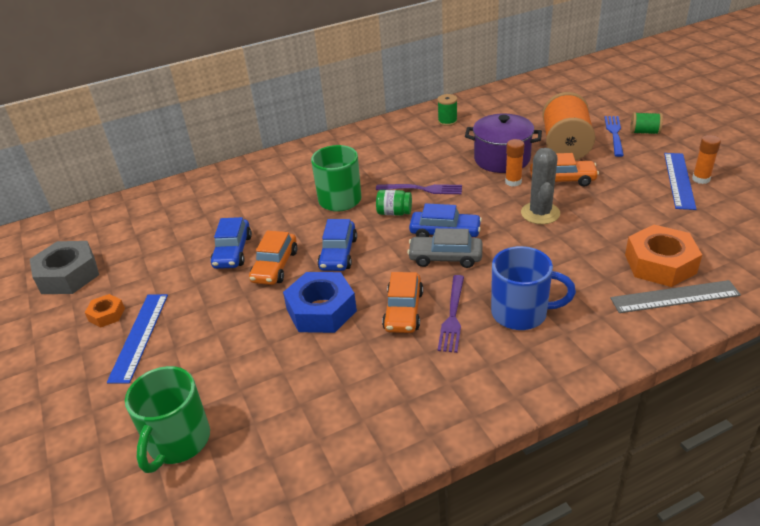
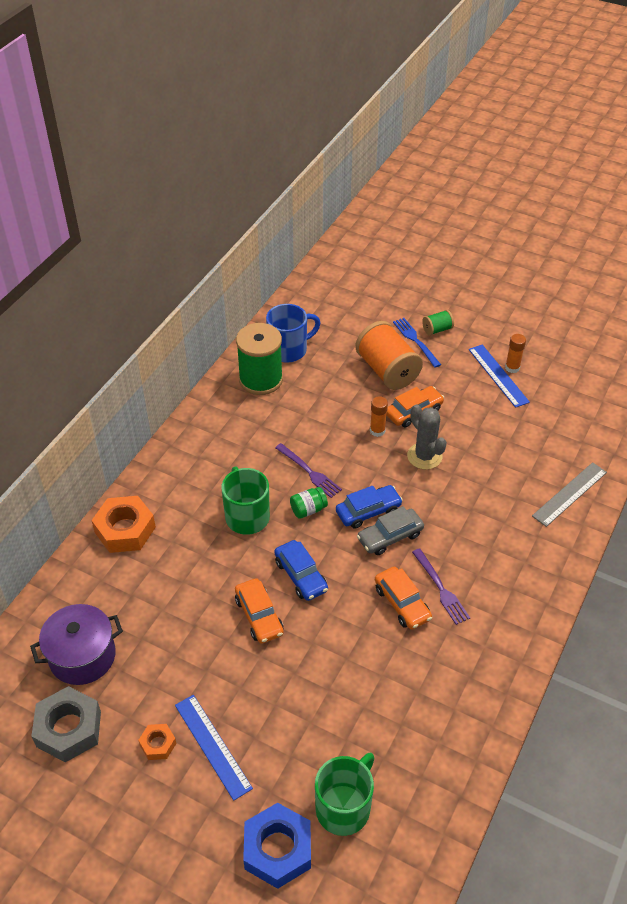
camera: 40 degrees left, 10 degrees up
(178, 442) = (344, 807): green mug -> green mug turned 120 degrees counterclockwise
(233, 251) = (205, 621): blue car -> none
(321, 310) = (339, 637): blue nut -> blue nut (278, 849)
(423, 189) = (310, 472): purple fork -> purple fork turned 75 degrees clockwise
(447, 121) = (261, 379): green spool -> green spool, size x2.15
(502, 159) = (347, 408): purple pot -> purple pot (82, 656)
(521, 313) = (485, 560): blue mug -> blue mug (289, 350)
(660, 264) = (541, 468): orange nut -> orange nut (125, 530)

